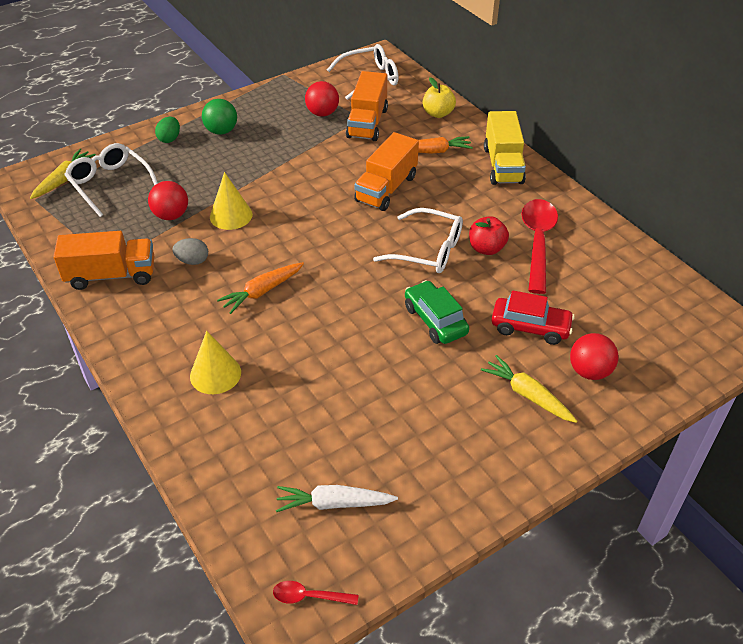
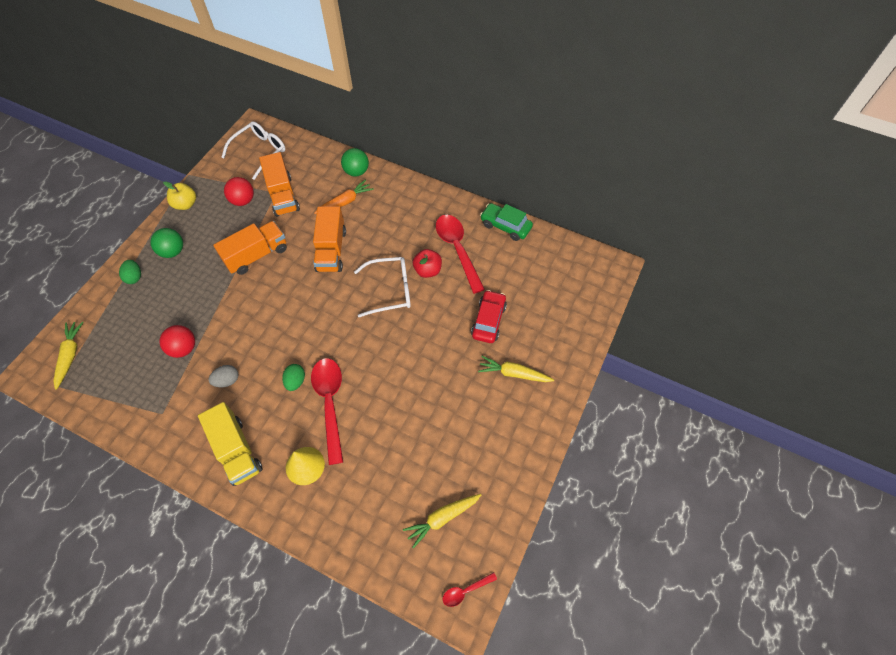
camera: 30 degrees left, 15 degrees up
(110, 184) = (113, 342): white glasses -> none
(111, 275) = (172, 424): orange truck -> orange truck (257, 255)
(231, 215) = (230, 326): yellow cone -> none
(262, 291) = (295, 381): orange carrot -> green egg
(284, 328) = (330, 404): none -> red spoon
(334, 503) = (442, 518): white carrot -> yellow carrot
(435, 320) = (426, 345): green car -> green car (505, 226)
(438, 113) = (329, 165): yellow apple -> yellow apple (185, 204)
(464, 129) = (356, 172): none -> green ball
(503, 165) = (400, 193): yellow truck -> yellow truck (236, 450)
(530, 327) = (488, 321): red car -> red car turned 60 degrees counterclockwise
(589, 371) = (540, 336): red ball -> none

